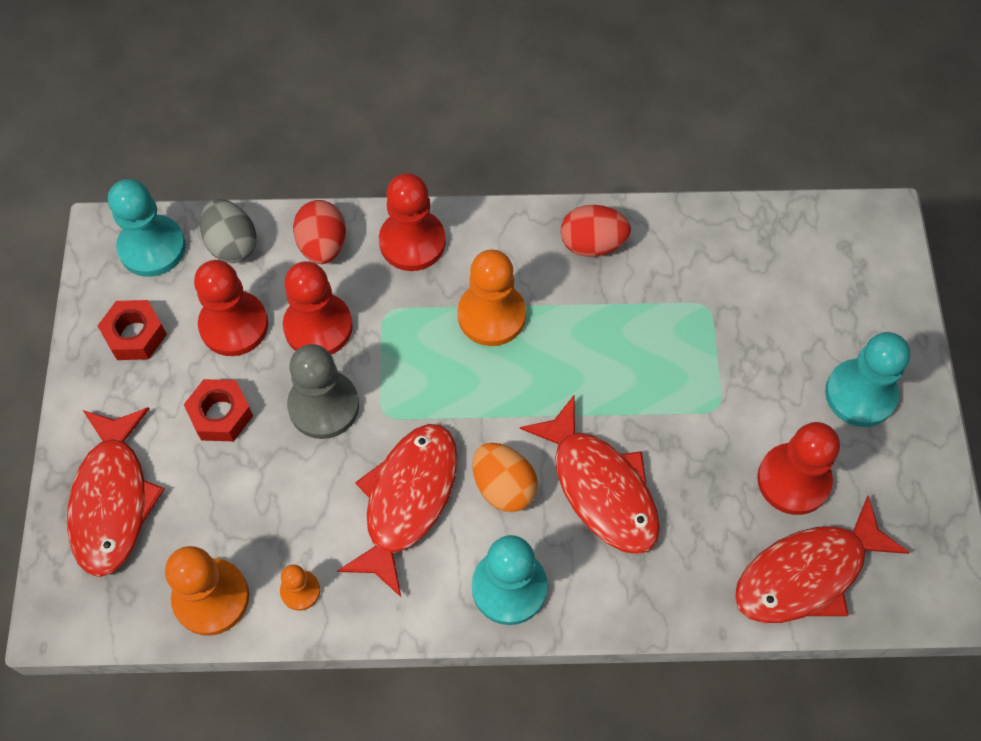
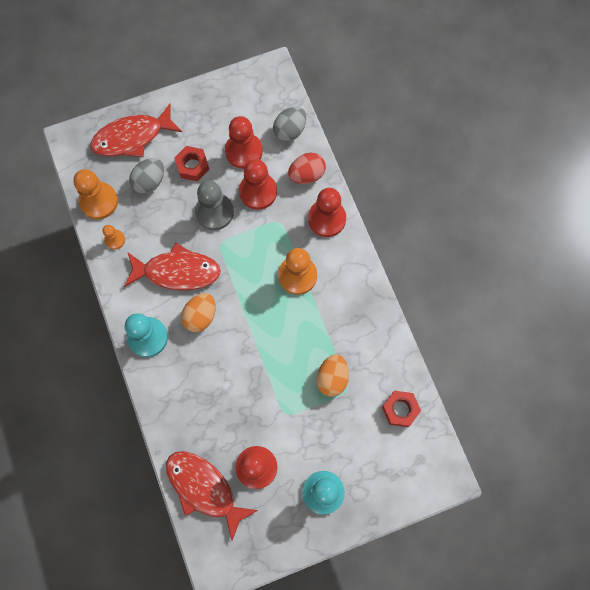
camera: 70 degrees right, 10 degrees up
(135, 335) = (221, 108): red nut -> red nut (400, 409)
(152, 247) = (273, 94): turquoise pawn -> none
(215, 496) = (150, 182): none -> grey egg
(592, 244) = (363, 314): red egg -> none
(600, 487) = (217, 365): red fish -> none
(681, 321) = (332, 378): none -> orange egg

